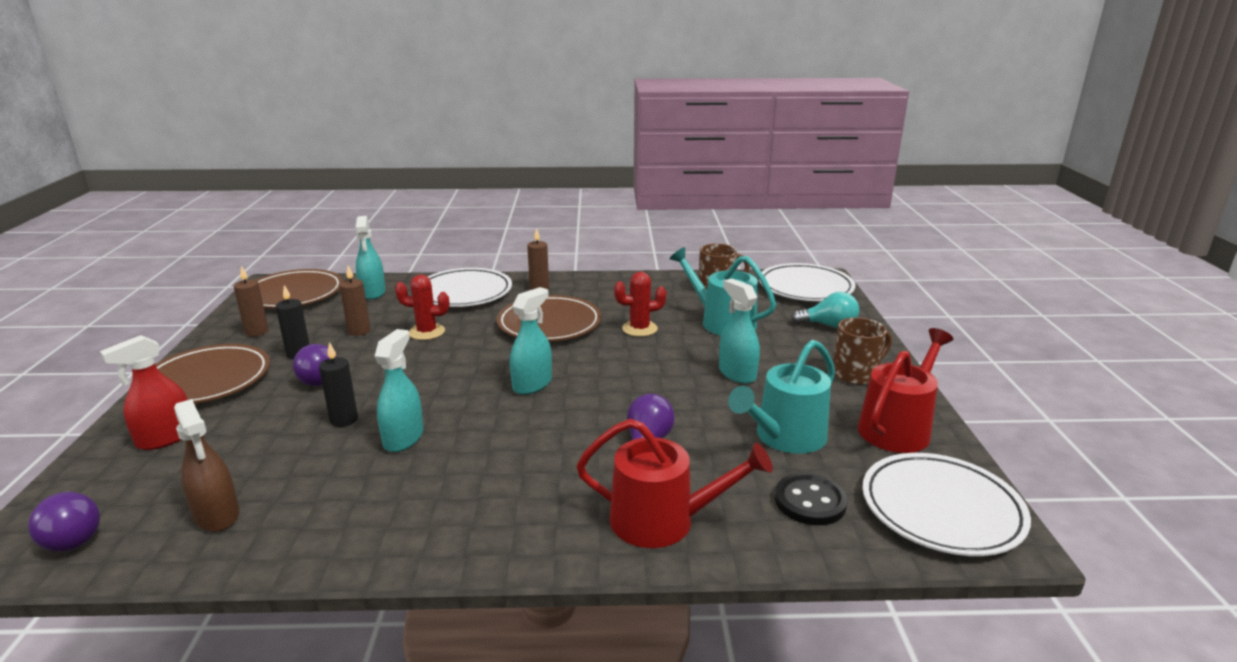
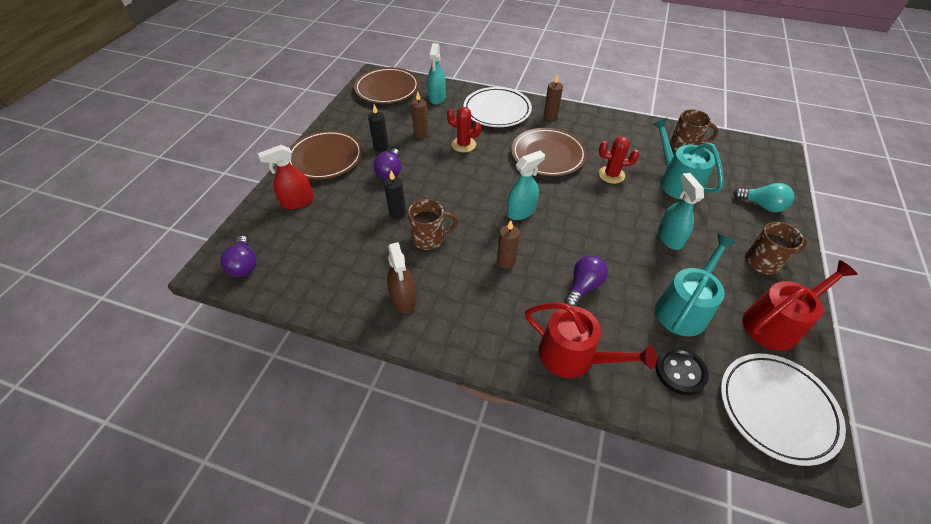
camera: 20 degrees right, 25 degrees up
(217, 515) = (316, 271): brown spray bottle -> brown spray bottle (403, 299)
(257, 332) = (360, 120): brown candle -> brown candle (506, 261)
(403, 438) = (429, 238): turquoise spray bottle -> brown mug
(785, 437) = (684, 308): turquoise watering can -> turquoise watering can turned 150 degrees clockwise
(805, 288) = (758, 159): white plate -> none

